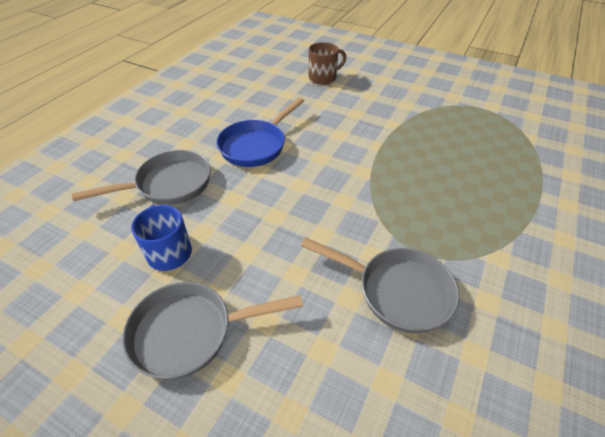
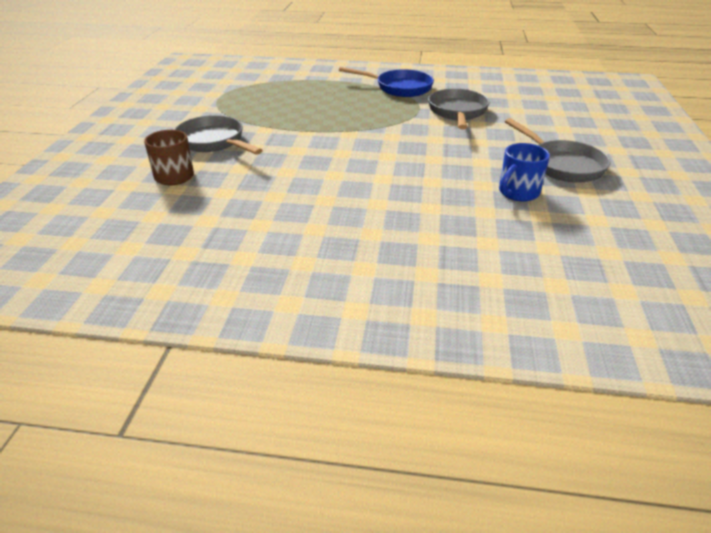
camera: 110 degrees left, 10 degrees down
(168, 185) = (446, 221): grey pan -> grey pan (214, 142)
(256, 145) = (345, 188): blue pan -> blue pan (399, 88)

